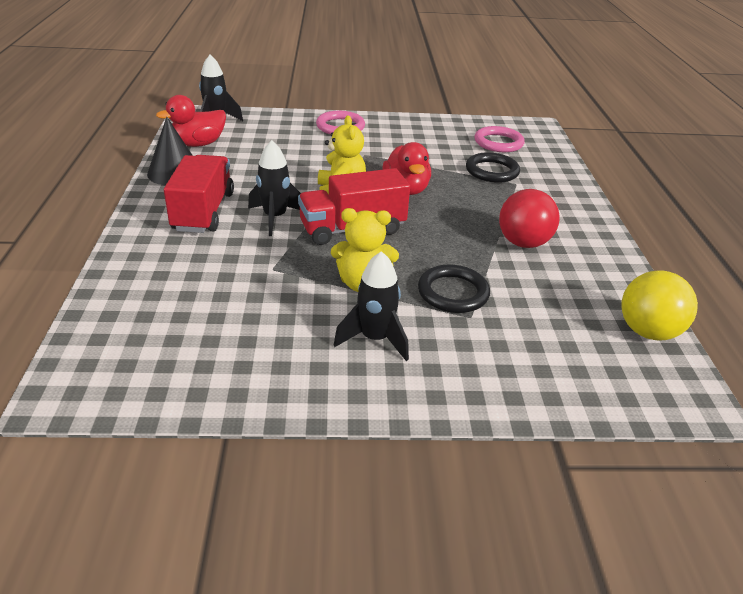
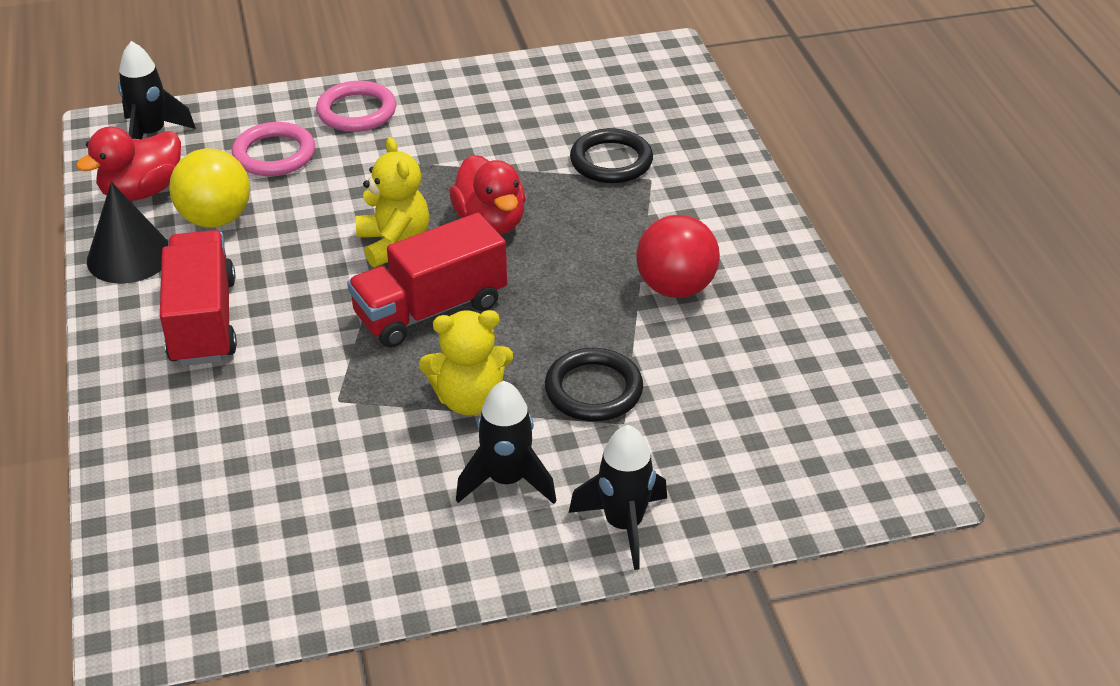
camera: 10 degrees left, 5 degrees up
(275, 218) = (312, 312): black rocket -> black rocket (623, 525)
(498, 143) = (612, 100): pink ring -> pink ring (274, 154)
(647, 331) = (852, 399): yellow ball -> yellow ball (215, 219)

